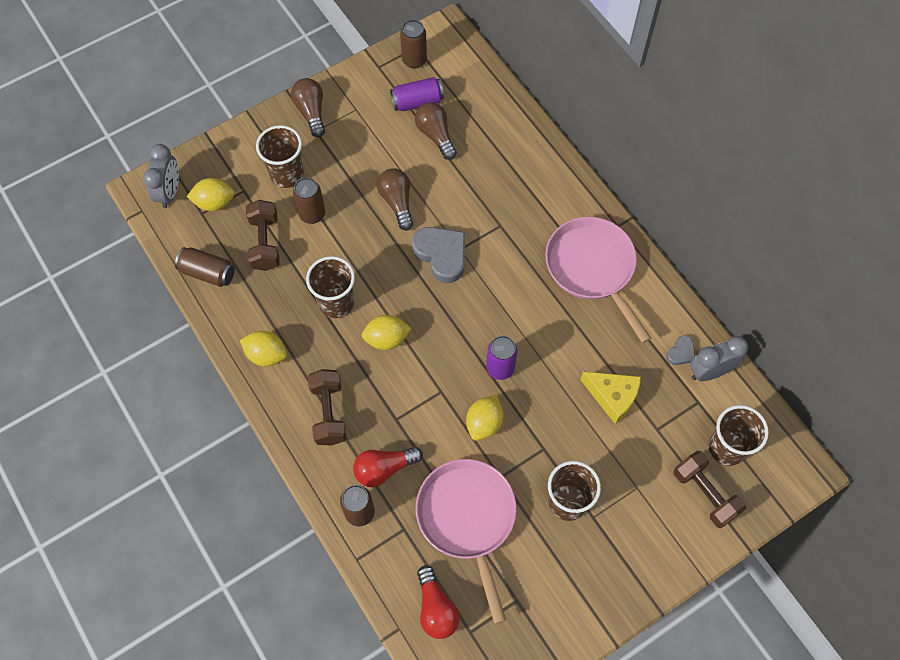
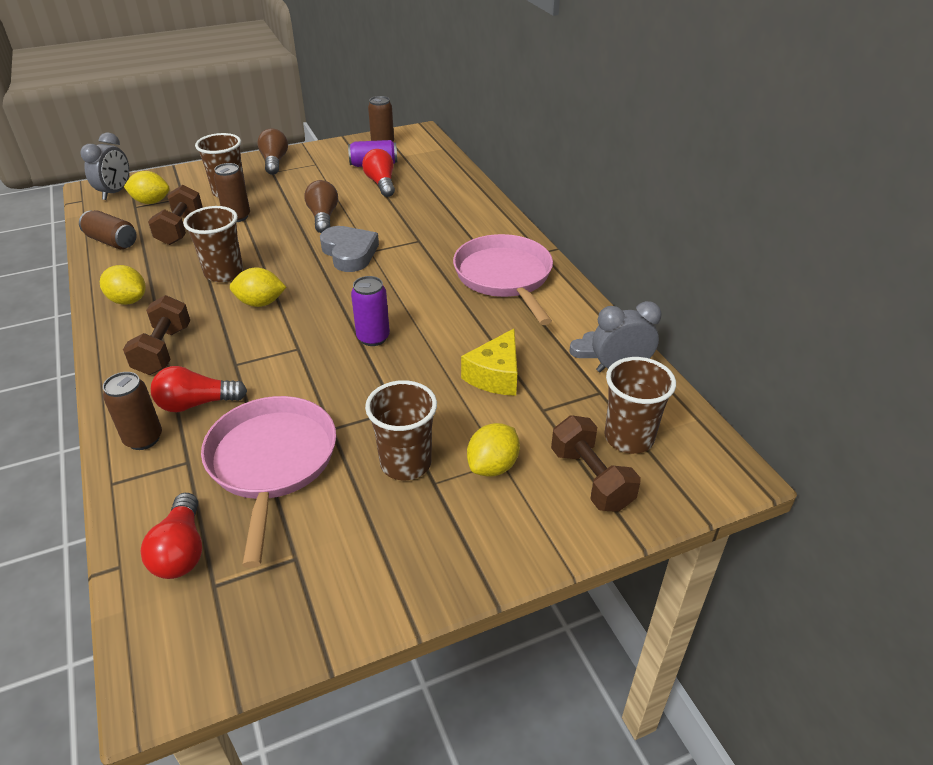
camera: 10 degrees right, 25 degrees down
(436, 135) = (381, 183): brown light bulb -> red light bulb
(484, 423) = (334, 379): yellow lemon -> yellow lemon (493, 466)
(612, 397) = (495, 375): yellow cheese -> yellow cheese turned 75 degrees clockwise

